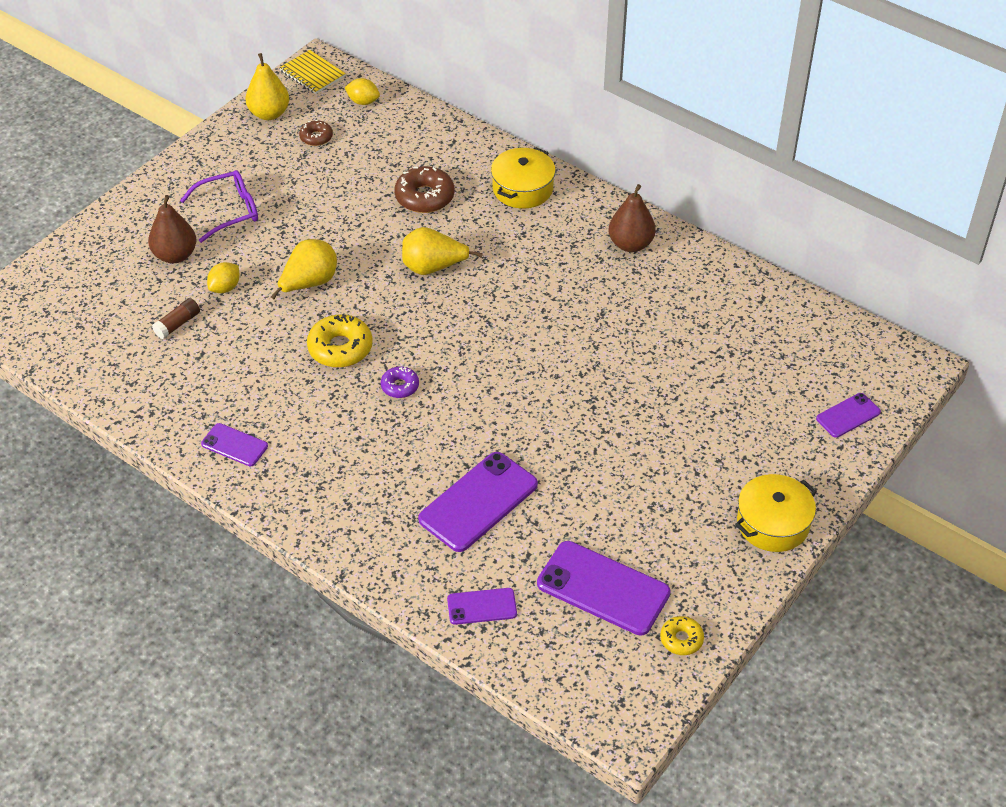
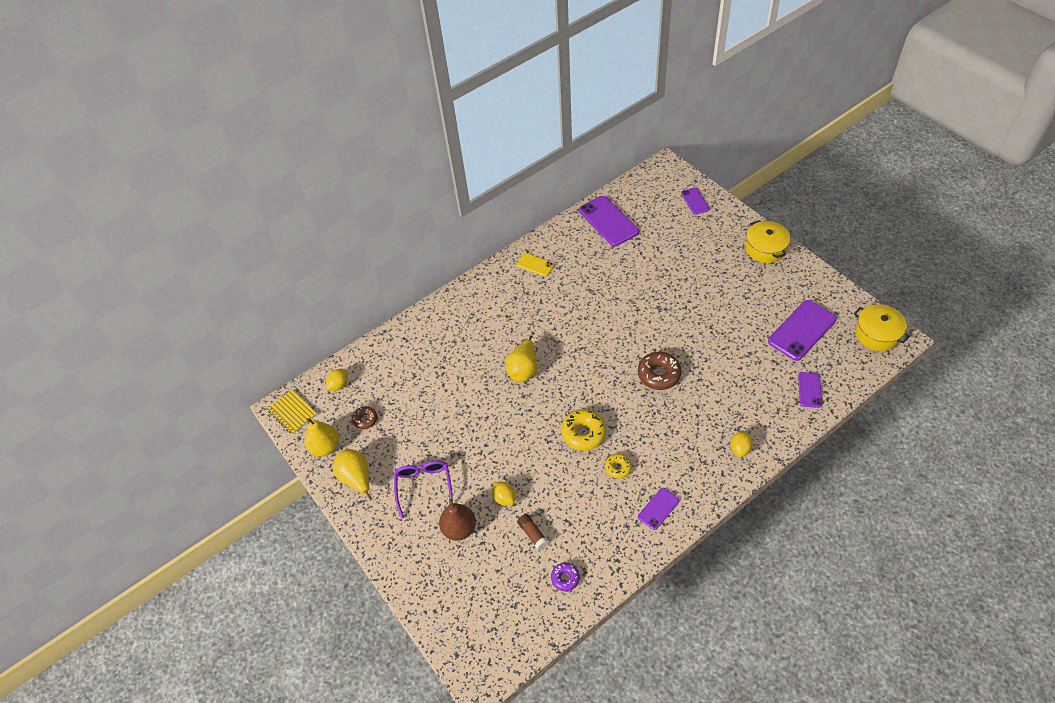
camera: 70 degrees left, 5 degrees up
(309, 283) = (516, 444): yellow pear -> yellow pear (357, 478)
(312, 74) = (292, 412): yellow notebook -> yellow notebook turned 75 degrees clockwise
(351, 526) = (740, 449): none -> yellow lemon
(400, 386) = (626, 404): purple donut -> purple donut (565, 578)
(424, 197) = (453, 363): brown donut -> brown donut (659, 374)
(478, 502) = (730, 378): purple phone -> purple phone (608, 221)
(523, 189) = (466, 309): yellow pot -> yellow pot (877, 334)
(630, 244) = (535, 265): brown pear -> yellow phone
(681, 639) = (840, 303): yellow donut -> yellow donut (618, 468)

